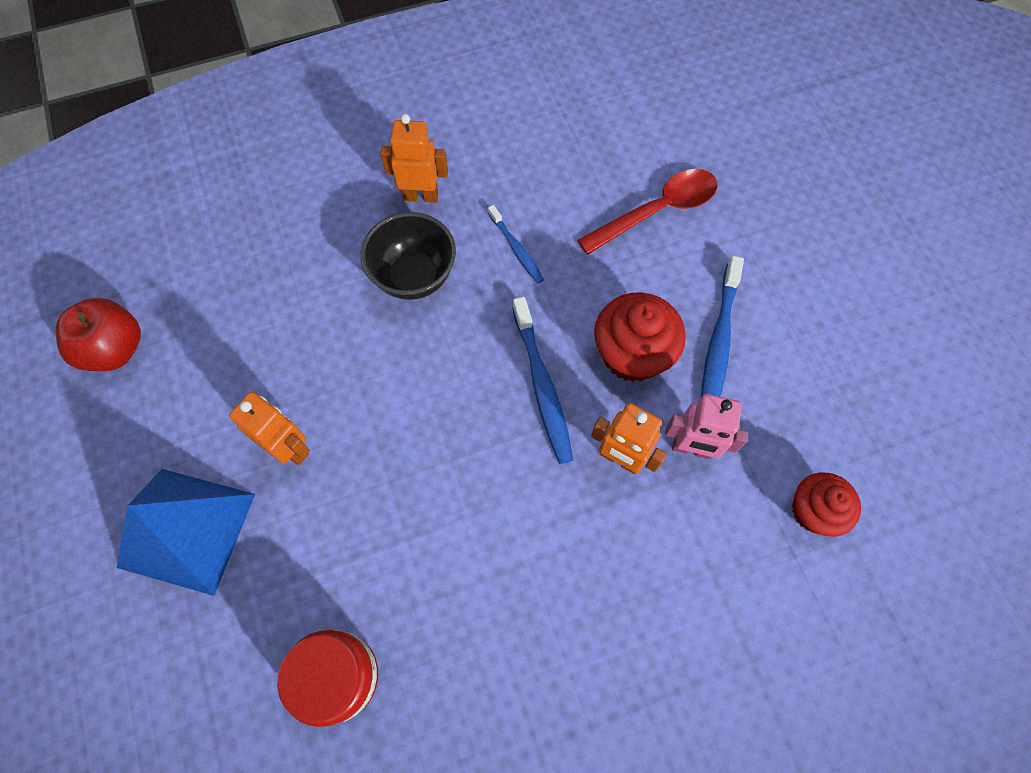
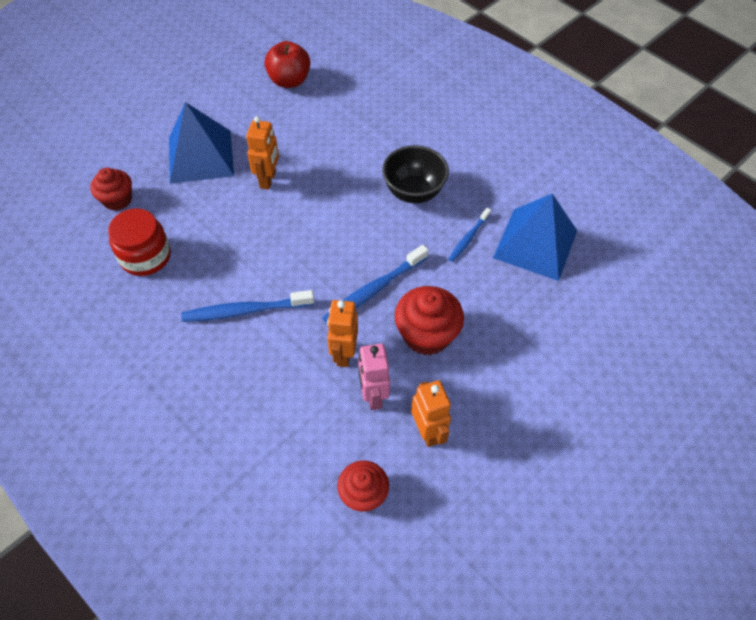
camera: 65 degrees right, 10 degrees down
(200, 691) = (117, 200): none -> red cupcake
(421, 196) = (475, 172): orange robot -> orange robot (427, 431)
(558, 185) = (535, 244): none -> blue pyramid
(657, 211) = (555, 311): red spoon -> none
(718, 342) = (467, 387): blue toothbrush -> blue toothbrush (245, 311)

